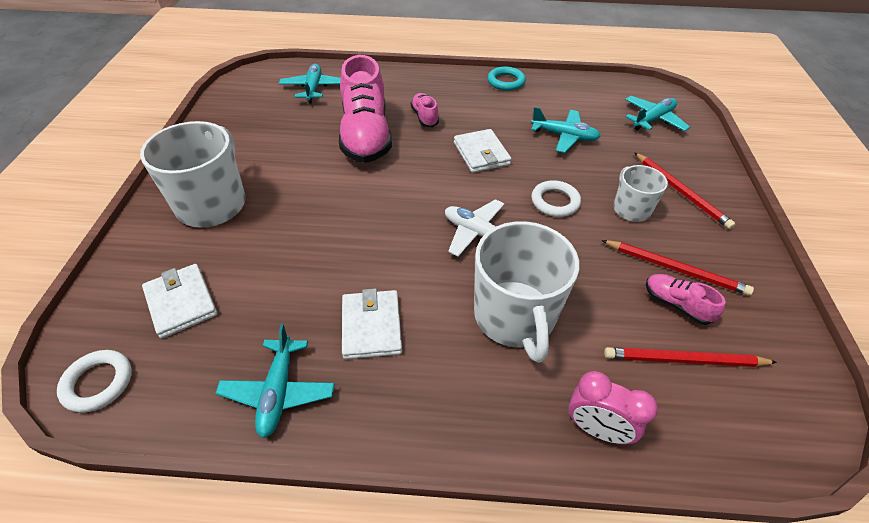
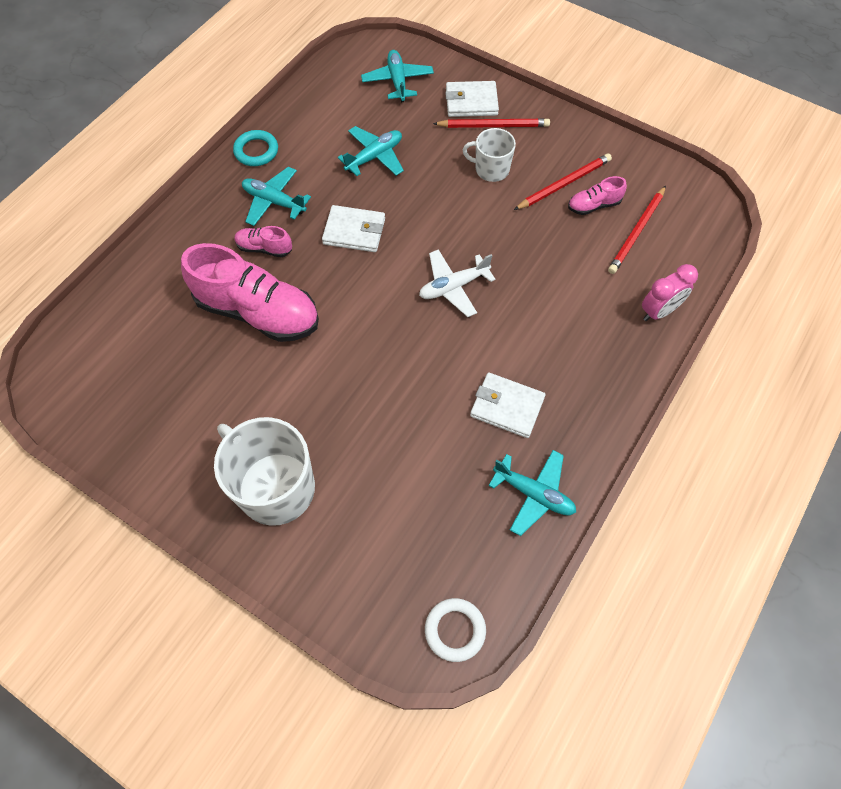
camera: 60 degrees left, 15 degrees up
(181, 302) = (399, 546): white wallet -> white wallet (471, 102)
(313, 88) = (130, 327): turquoise plane -> turquoise plane (274, 201)
(514, 317) = (550, 308): white mug -> none
(555, 202) = (451, 213): white ring -> none

